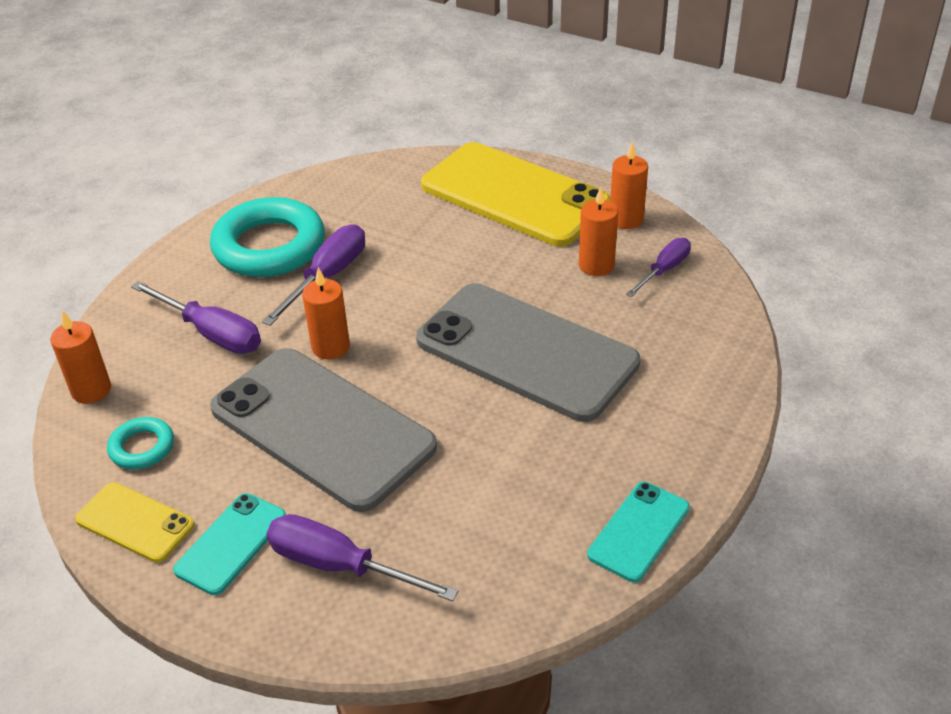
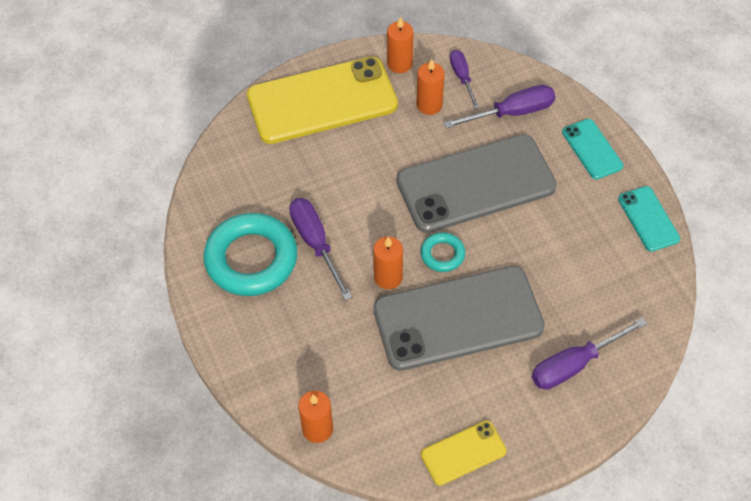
camera: 55 degrees left, 15 degrees up
(142, 447) = (399, 422): turquoise ring -> turquoise ring (442, 254)
(211, 333) = (317, 335): purple screwdriver -> purple screwdriver (512, 113)
(231, 543) = (518, 409): turquoise phone -> turquoise phone (592, 149)

